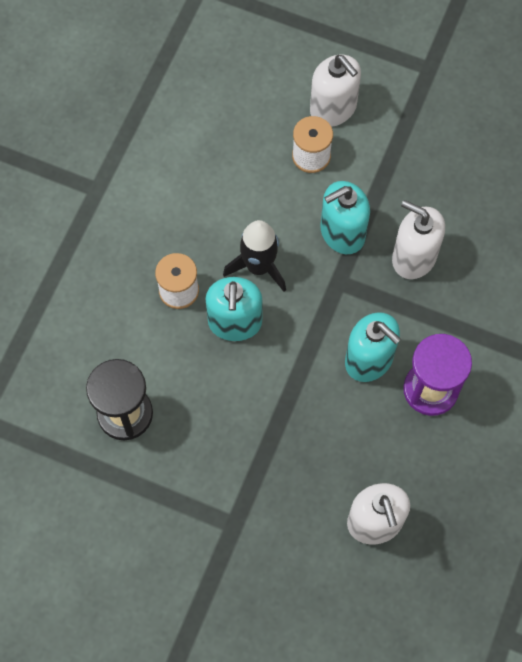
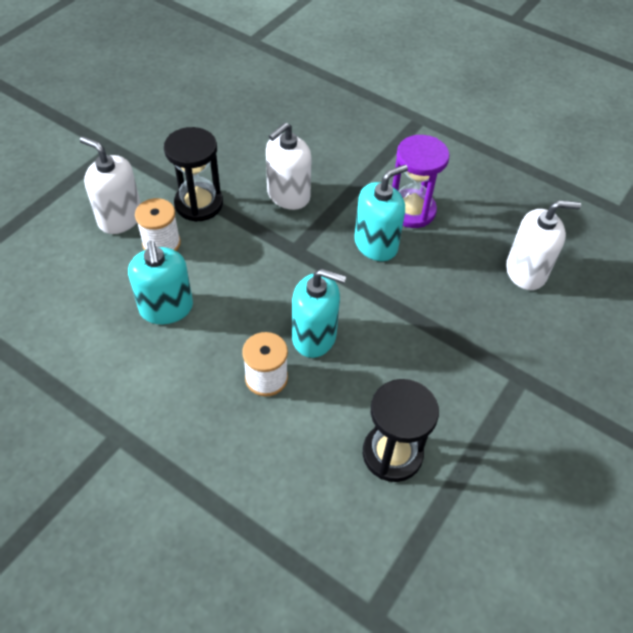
camera: 80 degrees left, 15 degrees down
(259, 266) = (261, 306): black rocket -> none
(333, 108) = (120, 218): white soap dispenser -> white soap dispenser turned 120 degrees counterclockwise
(342, 233) = (248, 237): turquoise soap dispenser -> turquoise soap dispenser (166, 308)
(374, 174) = (199, 204): none -> black hourglass

